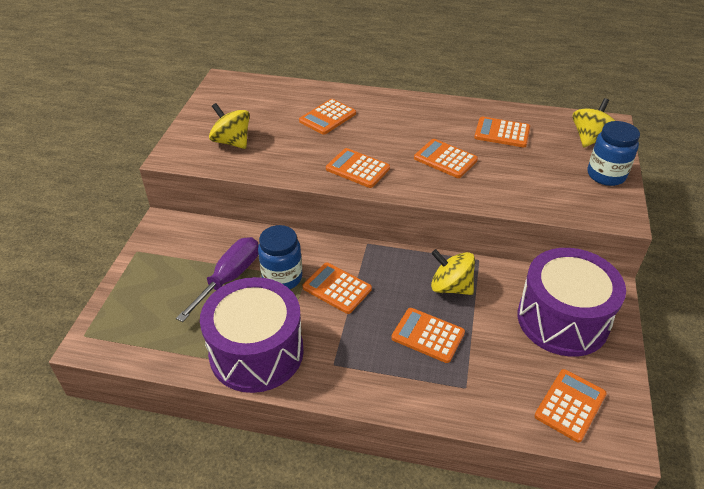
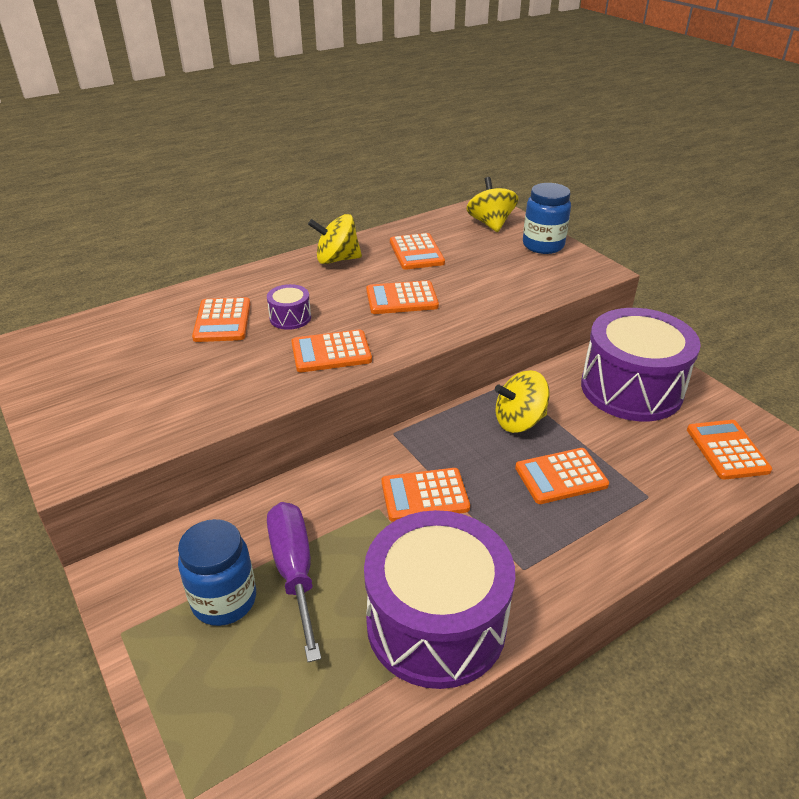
camera: 45 degrees left, 5 degrees down
(232, 142) = (137, 405): yellow spinning top -> yellow spinning top (337, 259)
(282, 278) = (354, 526): blue jar -> blue jar (224, 600)
(364, 135) = (290, 318): none -> purple drum
(502, 133) = (416, 252): orange calculator -> orange calculator turned 75 degrees counterclockwise

